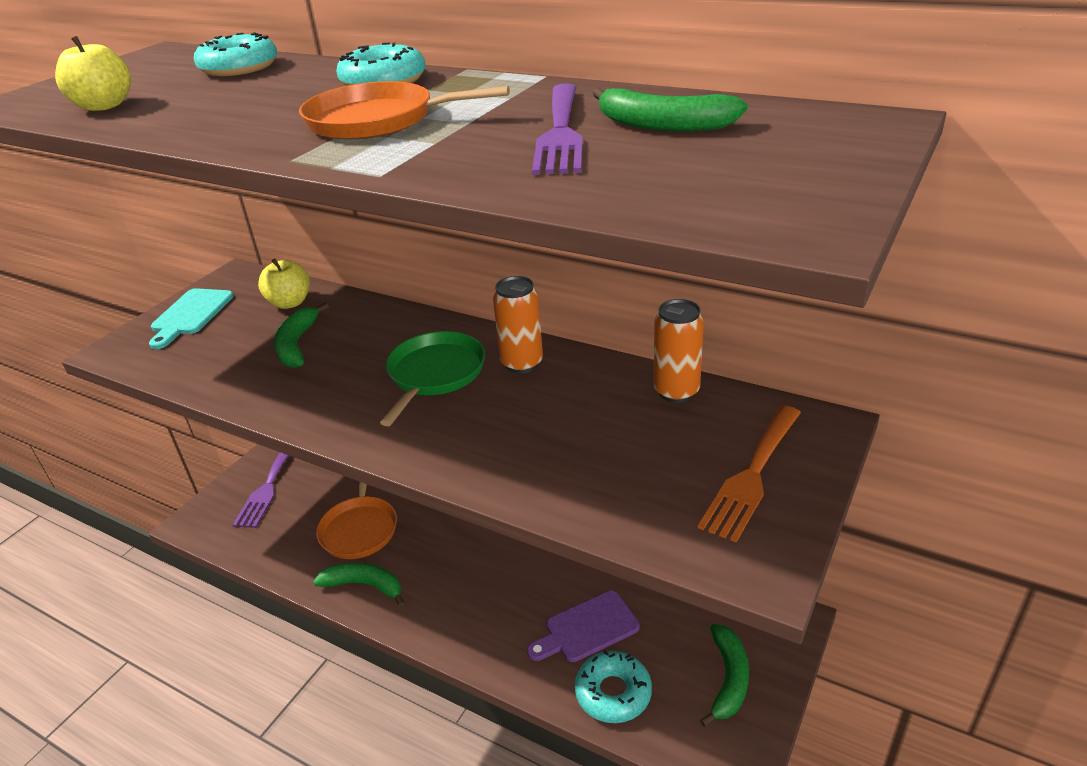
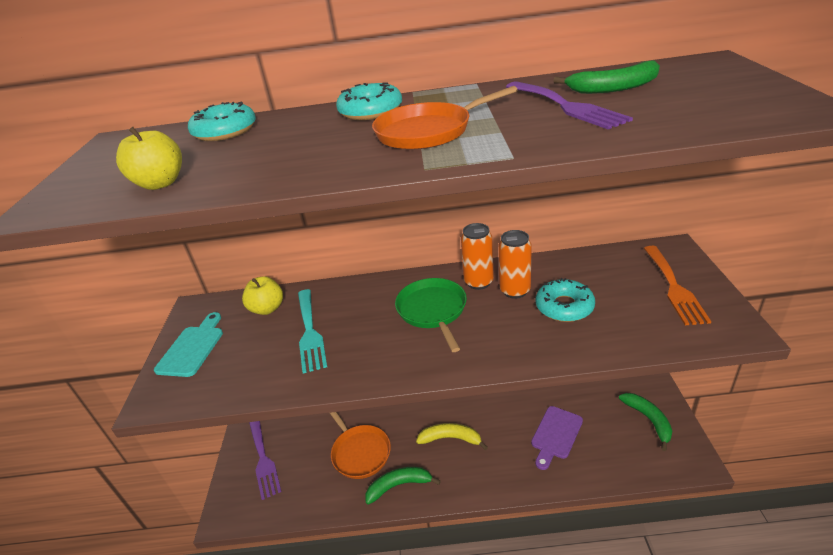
camera: 30 degrees left, 0 degrees up
(190, 315) = (192, 348): turquoise cutting board -> turquoise cutting board turned 150 degrees counterclockwise
(297, 344) = (310, 332): green banana -> turquoise fork
(464, 566) = (451, 438): none -> yellow banana
(613, 693) = (603, 461): turquoise donut -> turquoise donut (564, 307)
(676, 391) = (583, 262): orange can -> orange can (515, 291)

